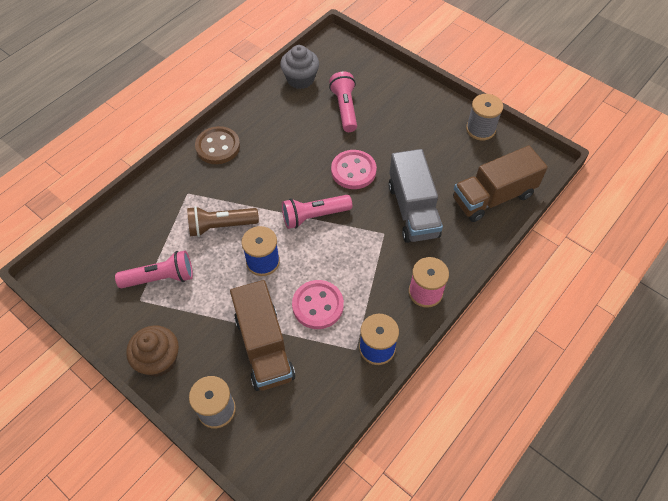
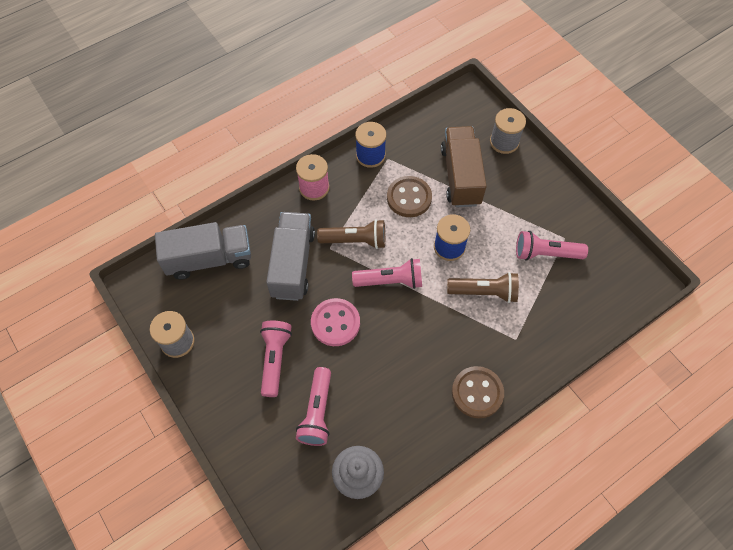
camera: 165 degrees left, 5 degrees up
(159, 360) = (548, 185): brown cupcake -> none
(318, 305) = (409, 198): pink button -> brown button
(361, 246) = (355, 240): none -> brown flashlight
(394, 134) = (275, 359): none -> pink flashlight
(493, 197) = (209, 259): brown truck -> grey truck

